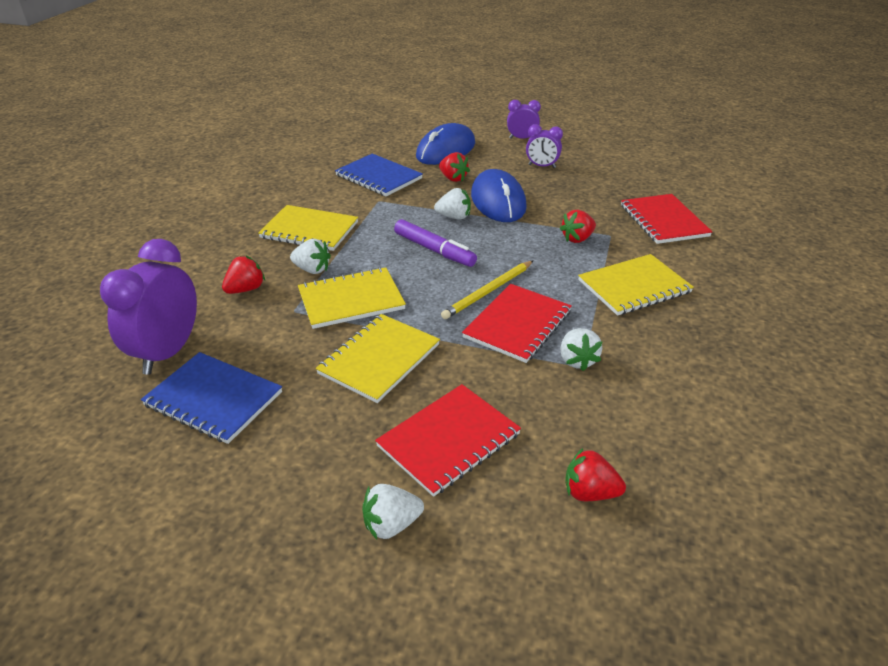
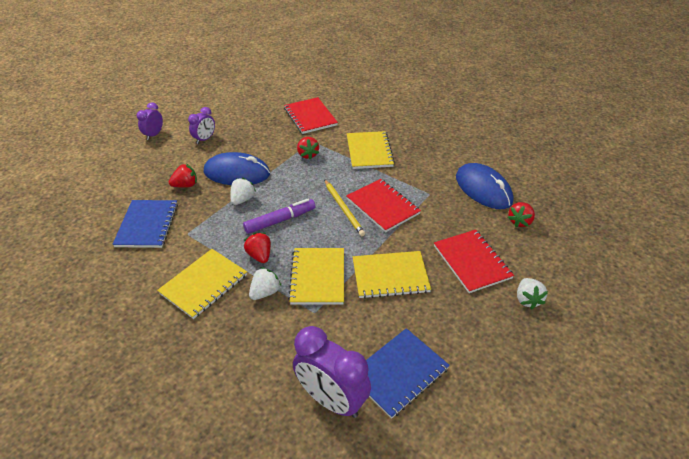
camera: 70 degrees left, 5 degrees up
(246, 289) = (269, 338): red strawberry -> red strawberry (259, 255)
(378, 177) = (147, 225): blue notebook -> blue notebook turned 60 degrees counterclockwise
(379, 359) = (390, 276): yellow notebook -> yellow notebook turned 60 degrees counterclockwise
(446, 150) = (135, 177): blue mouse -> blue mouse (483, 189)
(577, 360) = (424, 194): white strawberry -> none
(663, 221) = (310, 117): red notebook -> red notebook turned 60 degrees clockwise

